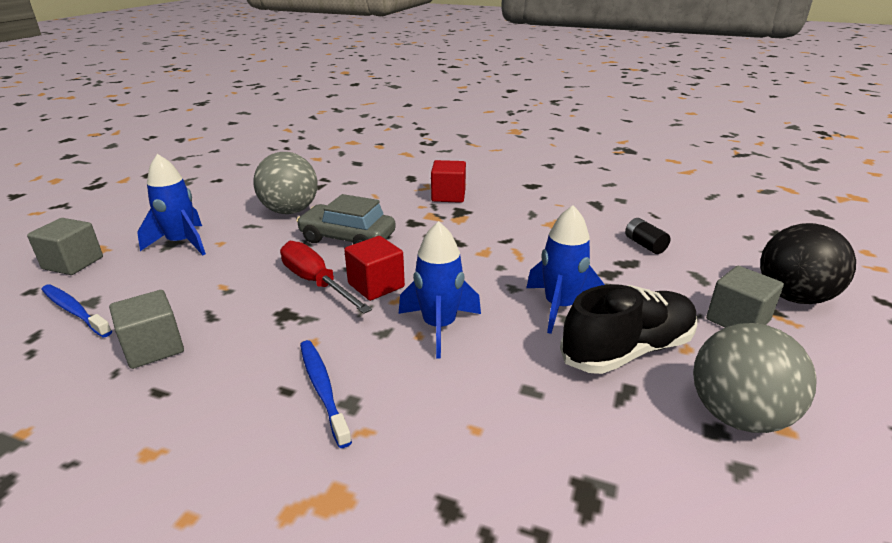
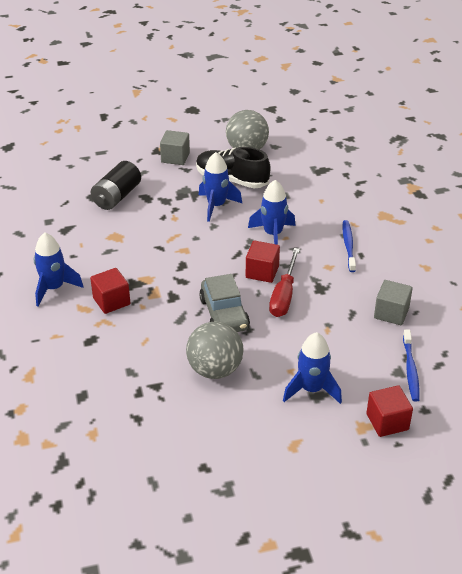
camera: 125 degrees left, 10 degrees up
(73, 263) = (387, 422): grey cube -> red cube
(322, 389) = (348, 245): blue toothbrush -> blue toothbrush turned 150 degrees clockwise
(500, 180) = (54, 288): none -> blue rocket
(644, 245) = (117, 196): black battery -> black battery, size x1.87
(793, 297) = (136, 146): black ball -> none

